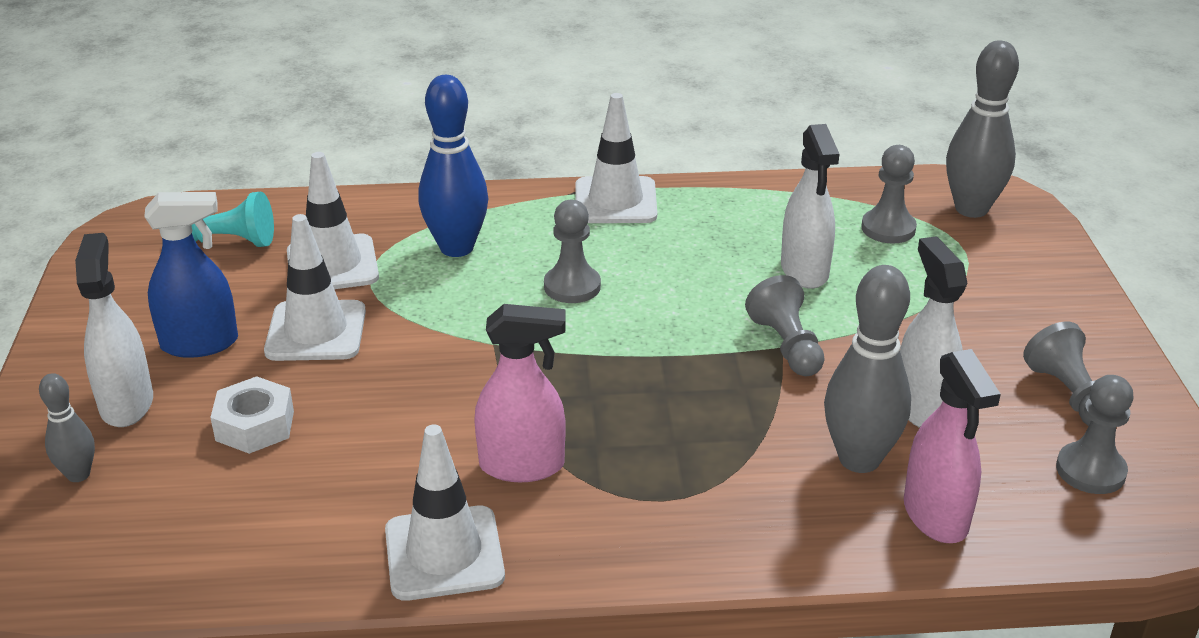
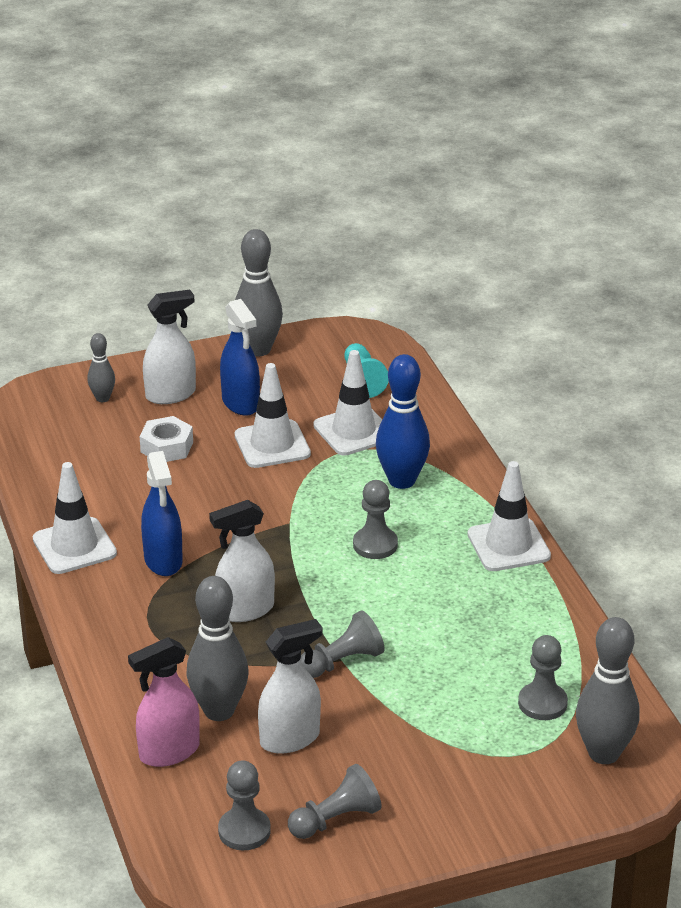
camera: 75 degrees right, 0 degrees up
(85, 310) = (258, 349): none -> grey bowling pin
(522, 465) = (163, 560): pink spray bottle -> blue spray bottle
(804, 271) = (451, 661): white spray bottle -> white spray bottle (245, 610)

